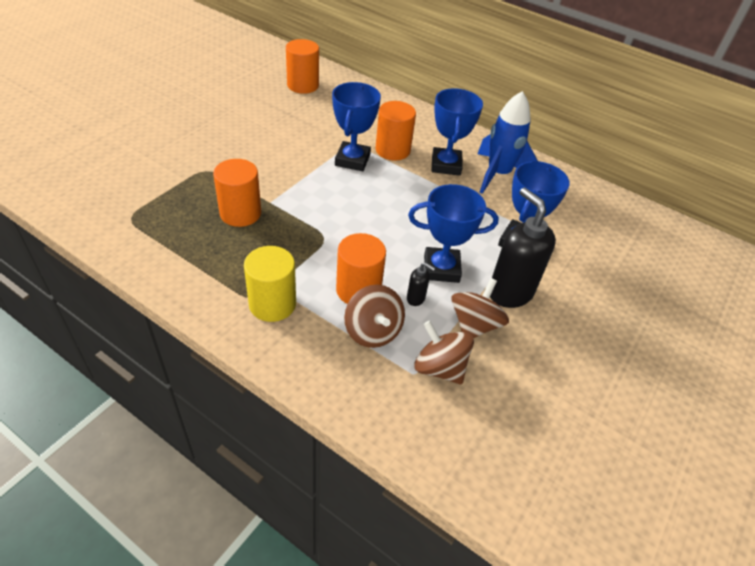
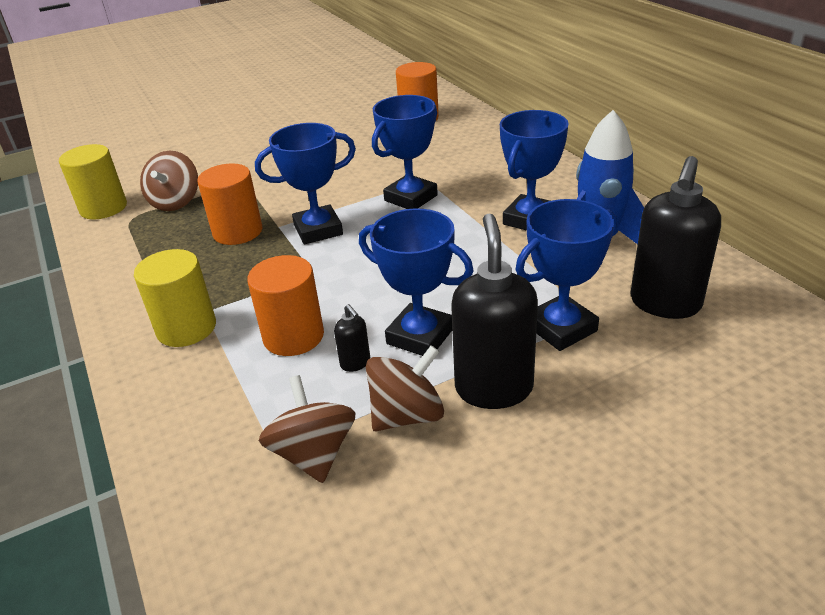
camera: 35 degrees right, 10 degrees down
(92, 212) = (103, 208): none -> yellow cylinder
(304, 200) = (318, 230): none -> blue trophy
(373, 331) = (269, 386): brown spinning top -> brown spinning top (175, 202)
(392, 150) = (471, 194): orange cylinder -> none
(562, 212) = (665, 304): none -> black soap dispenser

